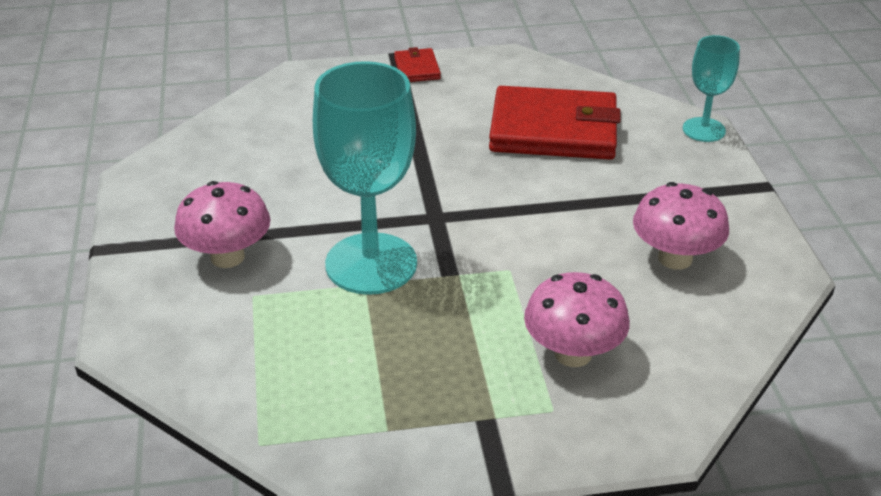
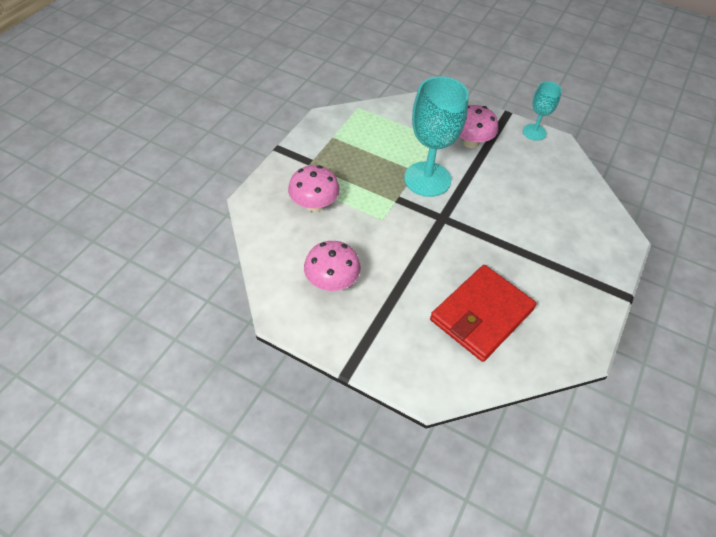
camera: 125 degrees right, 15 degrees up
(417, 68) = (600, 295): red wallet -> none
(704, 130) = (422, 392): turquoise goblet -> turquoise goblet (534, 132)

